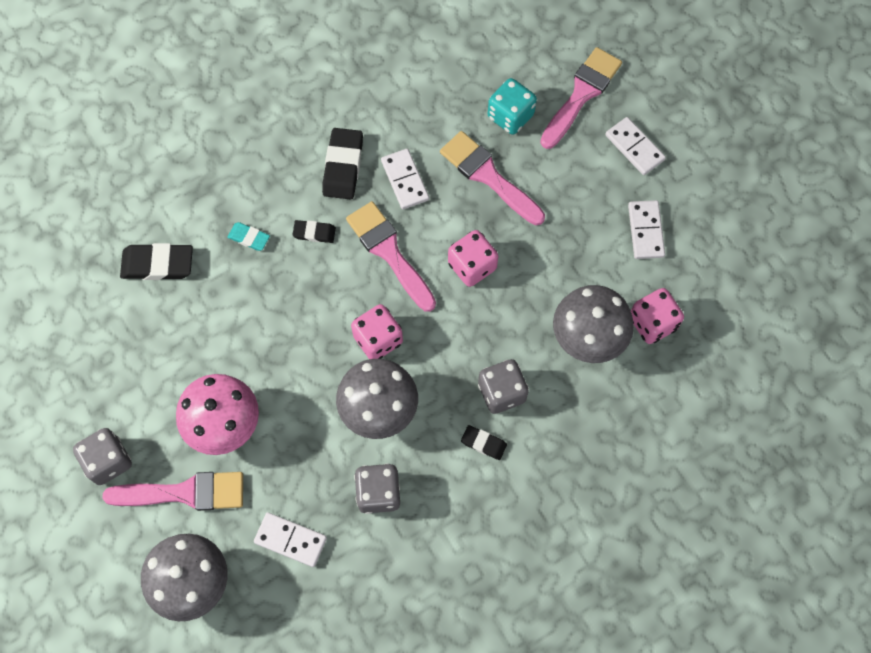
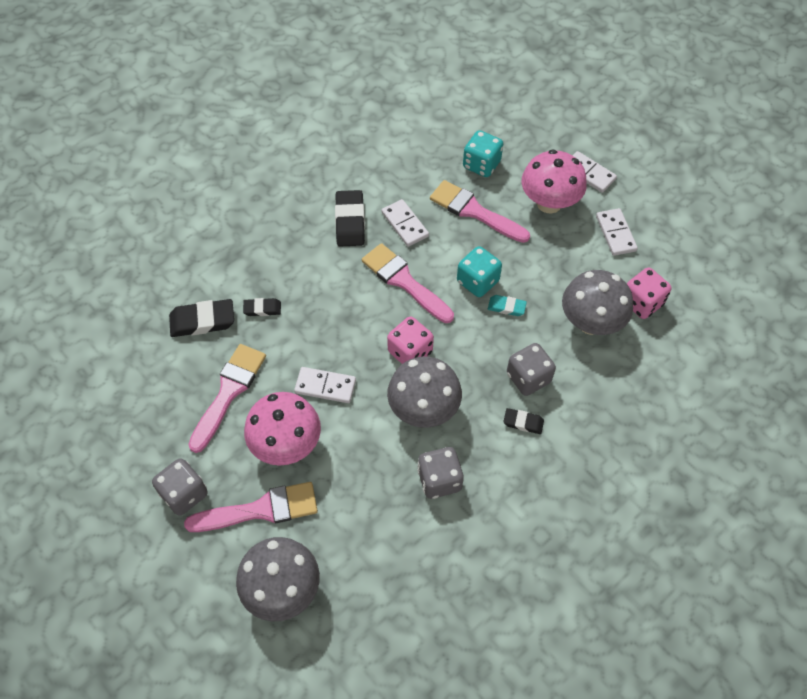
camera: 10 degrees left, 10 degrees down
(249, 238) = (280, 288): turquoise eraser -> turquoise eraser (506, 307)
(290, 540) = (367, 535): white domino -> white domino (325, 386)
(314, 233) = (336, 276): black eraser -> black eraser (262, 309)
(472, 266) = (477, 281): pink dice -> turquoise dice
(578, 179) = (549, 203): none -> pink mushroom
(581, 94) = (535, 141): pink brush -> pink brush (229, 392)

